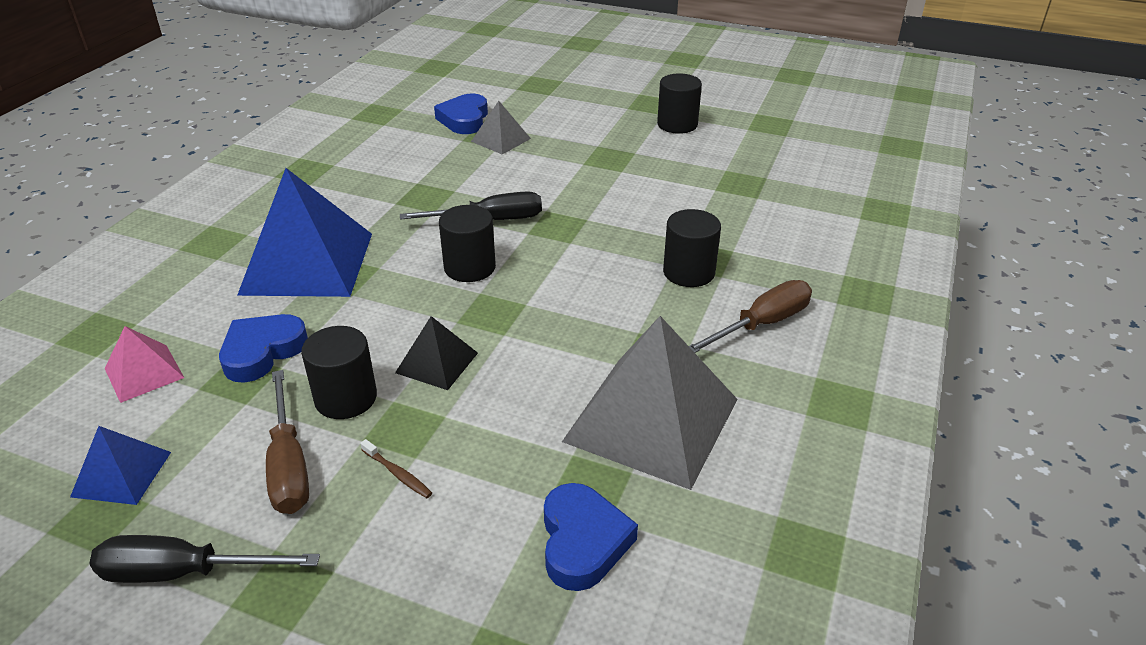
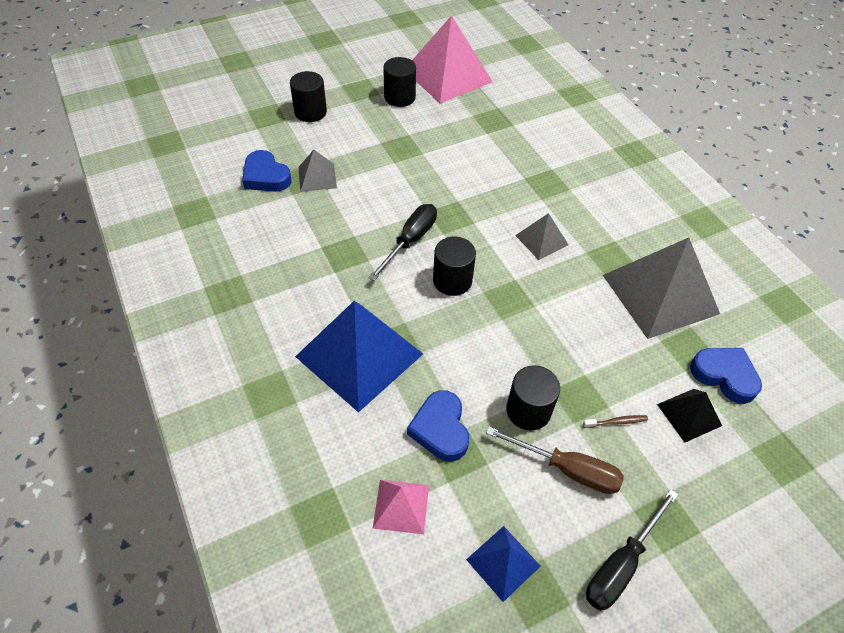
camera: 50 degrees left, 15 degrees up
(436, 362) = (533, 350): black pyramid -> black pyramid (689, 415)
(610, 294) = (541, 240): none -> grey pyramid
(689, 272) = (554, 198): black cylinder -> black cylinder (310, 112)
(757, 131) = (447, 76): none -> pink pyramid
(761, 324) = (624, 204): brown screwdriver -> none

